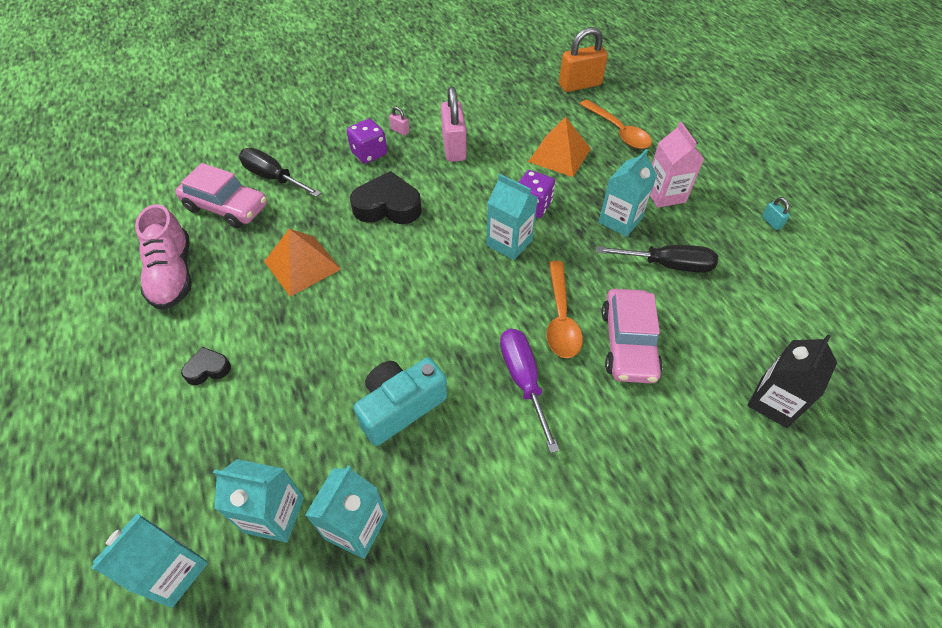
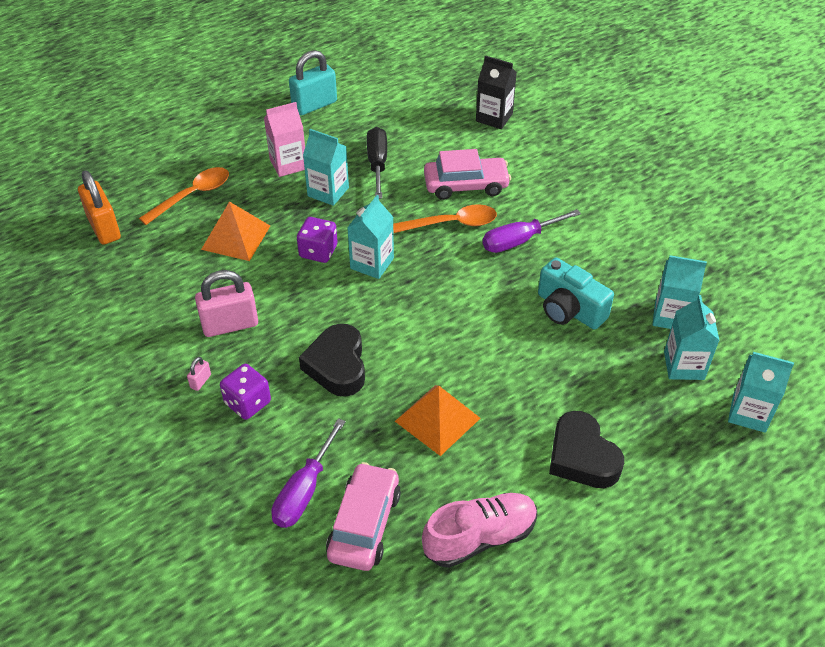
camera: 100 degrees left, 5 degrees down
(208, 369) = (582, 457): black heart -> black heart, size x1.94
(273, 178) = (304, 491): black screwdriver -> purple screwdriver
(771, 222) = (314, 105): turquoise padlock -> turquoise padlock, size x2.31

